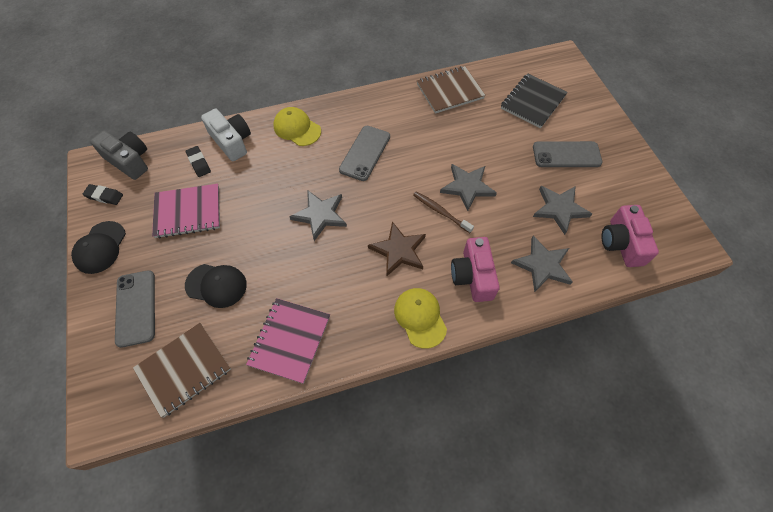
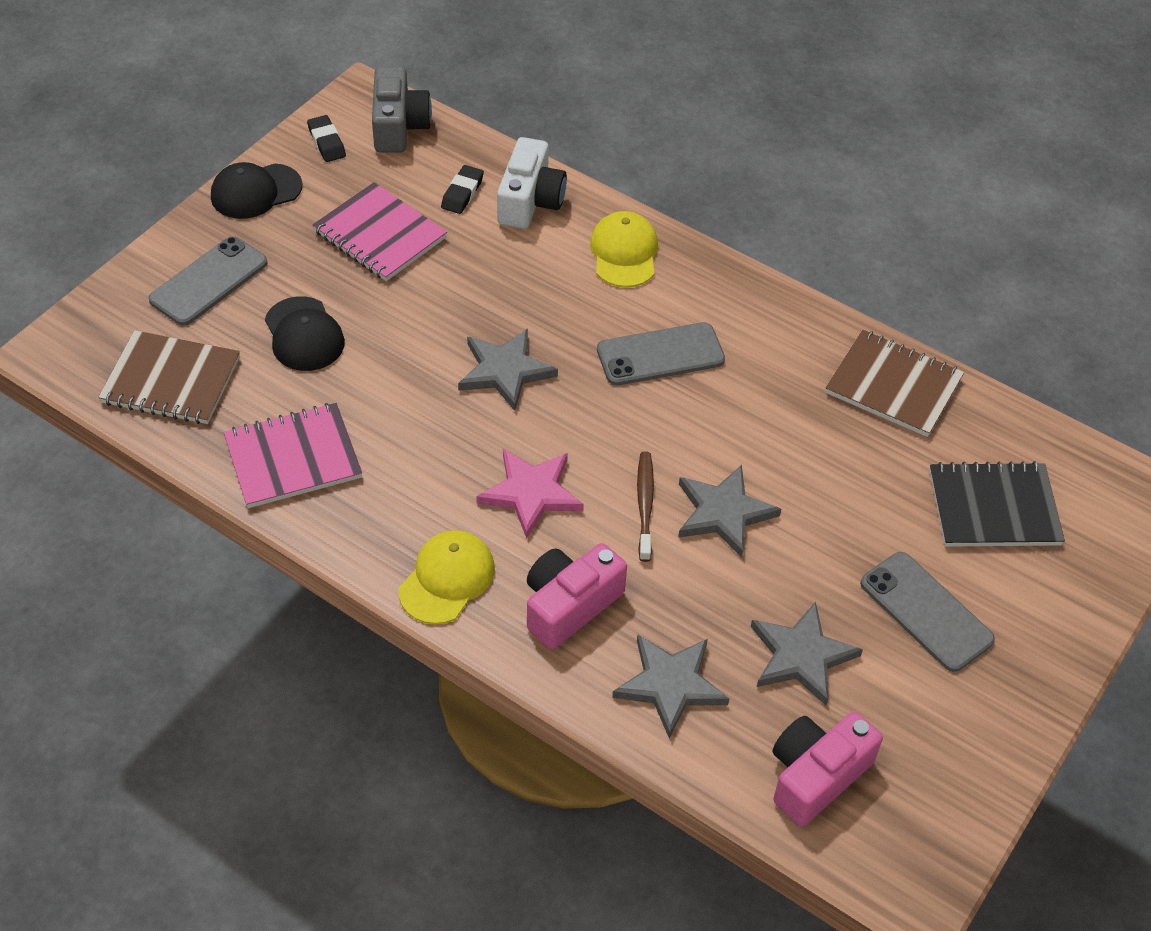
camera: 50 degrees right, 10 degrees down
(398, 250) = (531, 493): brown star -> pink star

